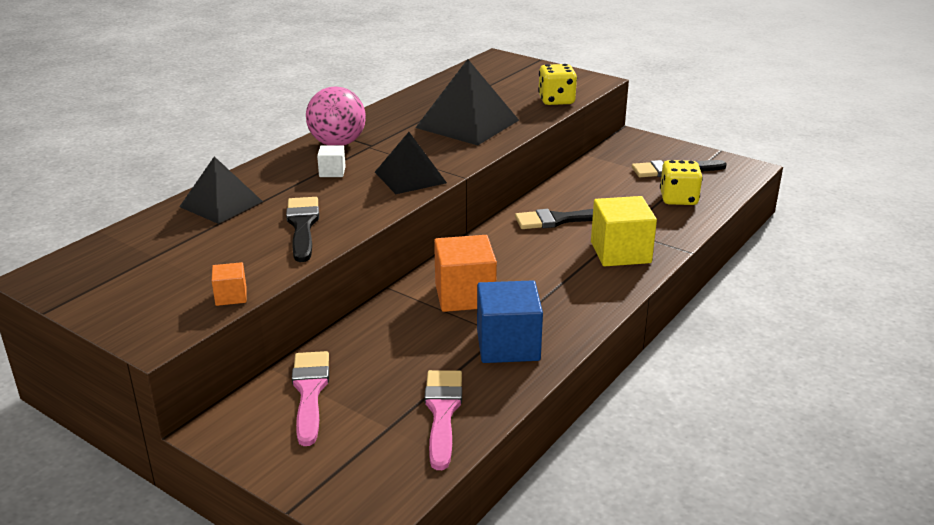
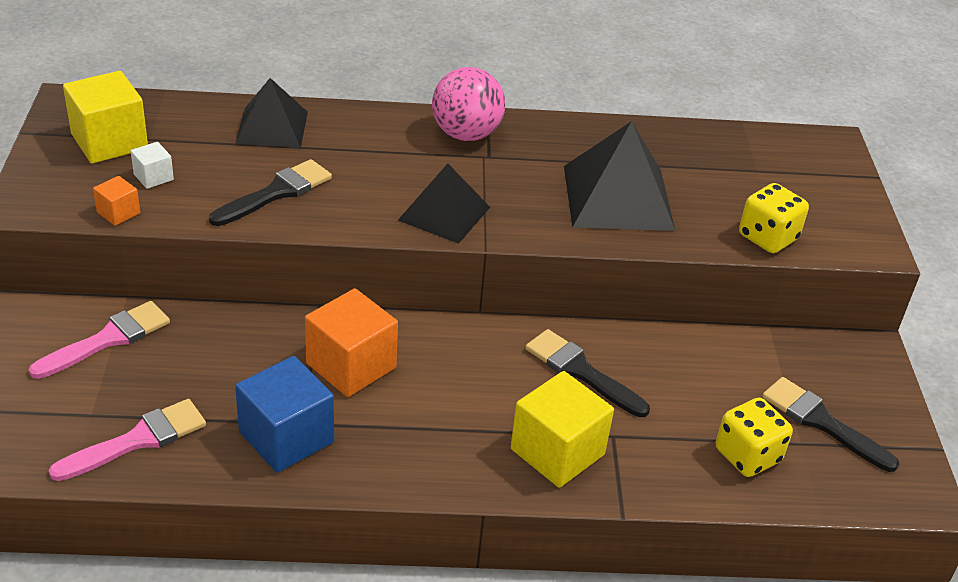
camera: 50 degrees right, 10 degrees up
(128, 274) = (109, 141): none -> yellow cube
(332, 172) = (402, 159): white cube -> white cube (153, 177)

